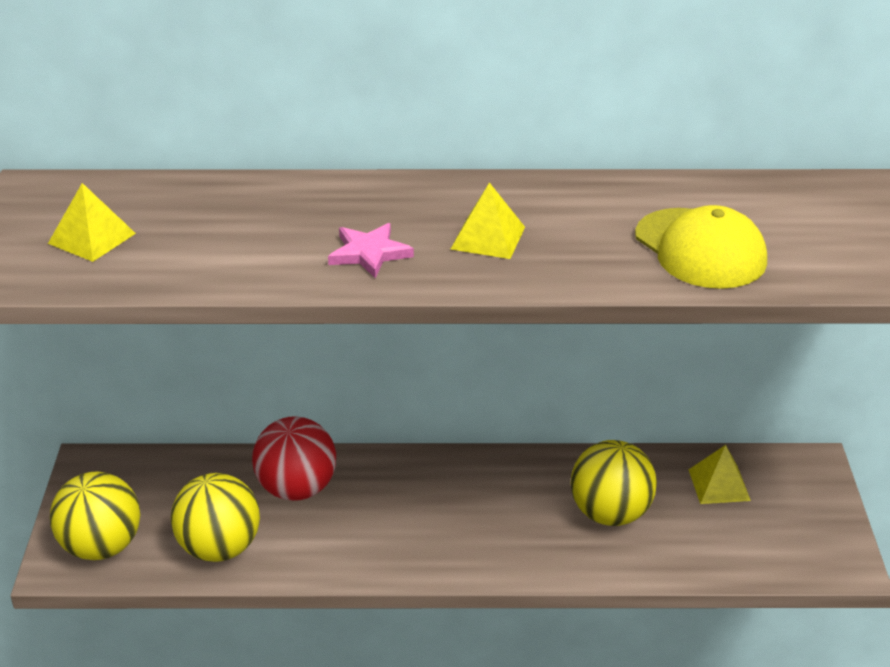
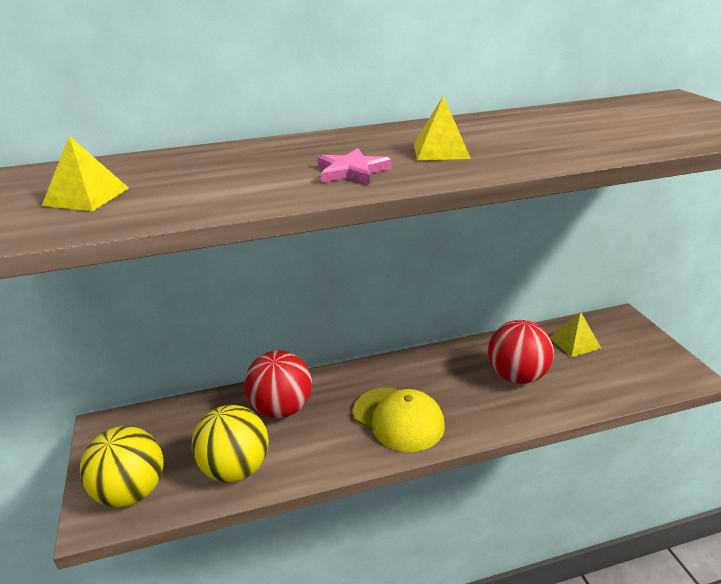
camera: 15 degrees left, 5 degrees down
(610, 513) = (517, 376): yellow ball -> red ball
(700, 249) = (605, 135): yellow cap -> yellow cap (398, 419)

